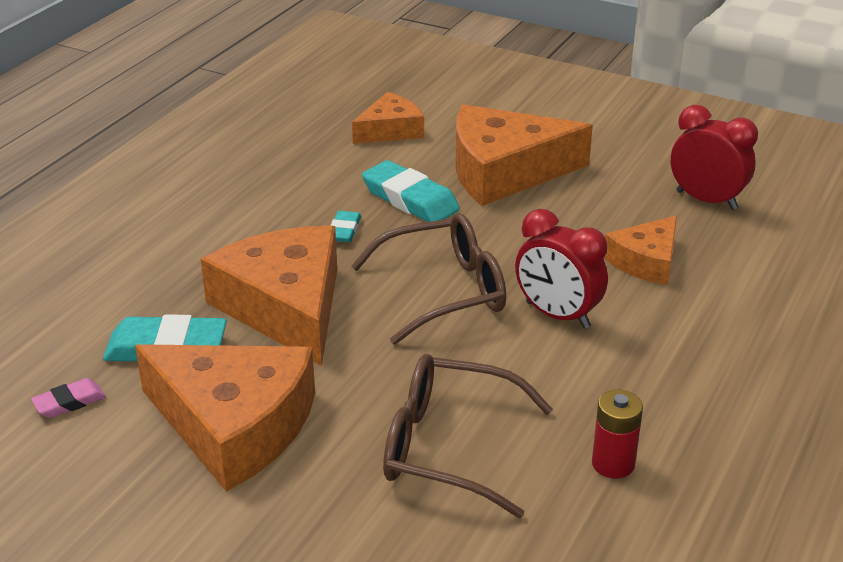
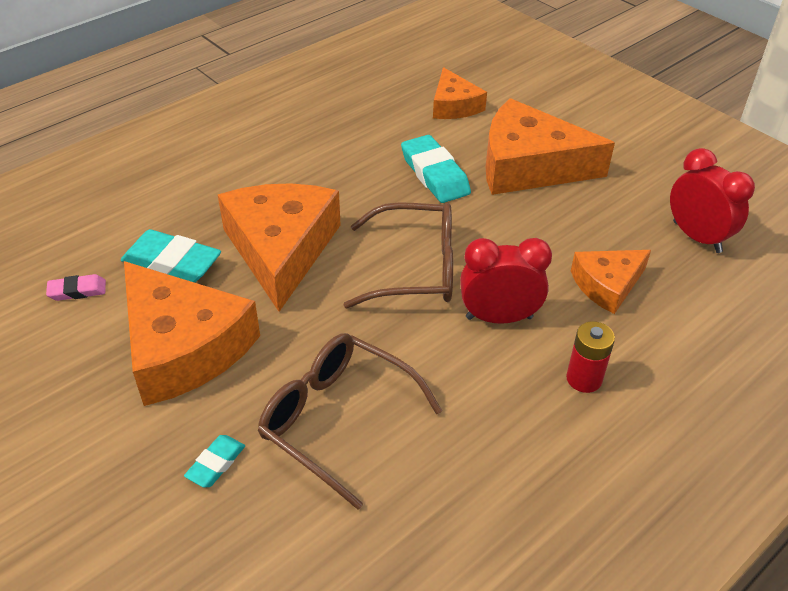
camera: 20 degrees right, 10 degrees up
(344, 230) = (365, 190): turquoise eraser -> turquoise eraser (216, 464)
(390, 130) = (454, 105): orange cheese -> orange cheese turned 90 degrees clockwise
(557, 315) = (499, 318): red clock -> red clock turned 120 degrees clockwise
(613, 464) = (468, 481): red battery -> red battery (584, 379)

